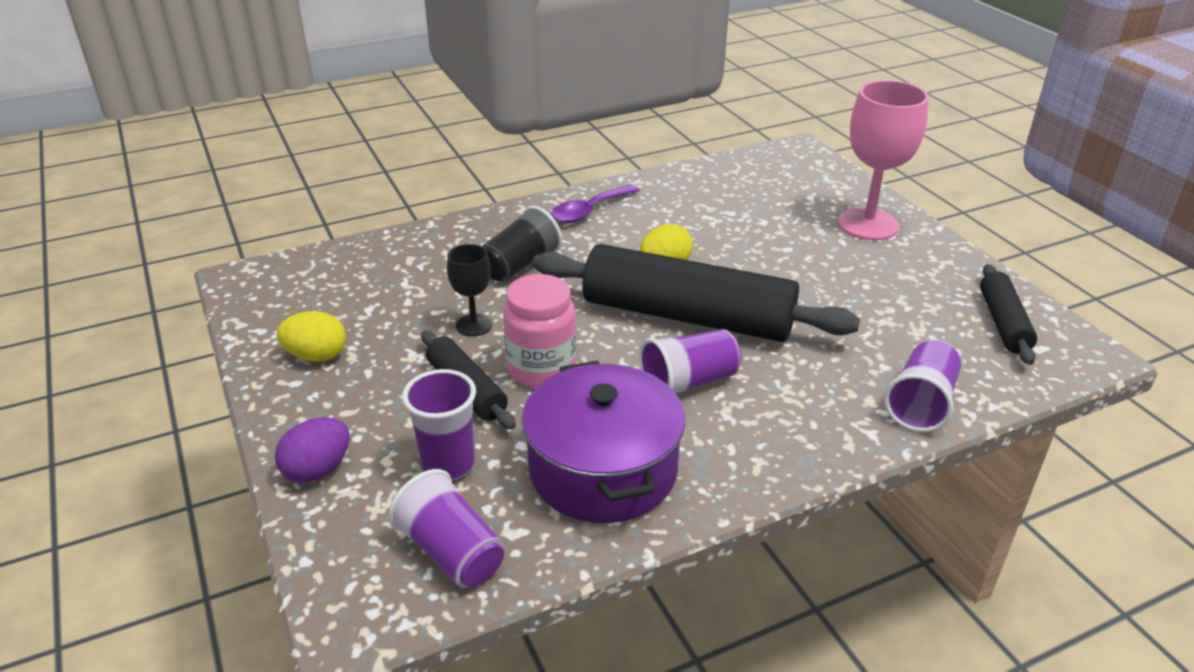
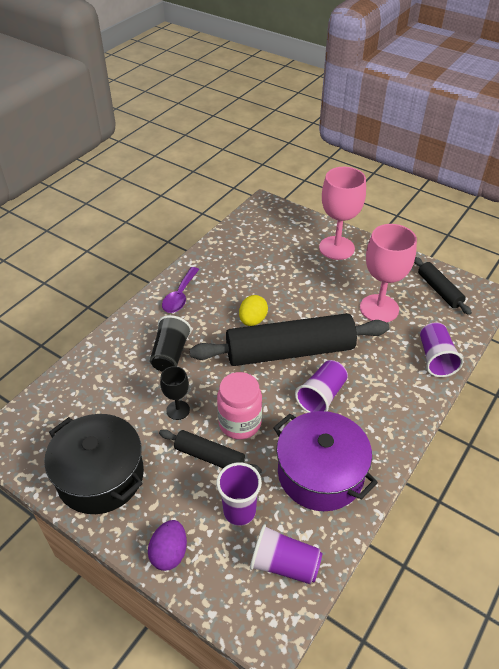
camera: 30 degrees left, 10 degrees up
(316, 356) = (100, 476): yellow egg -> black pot
(875, 312) = (379, 308): none -> pink goblet

